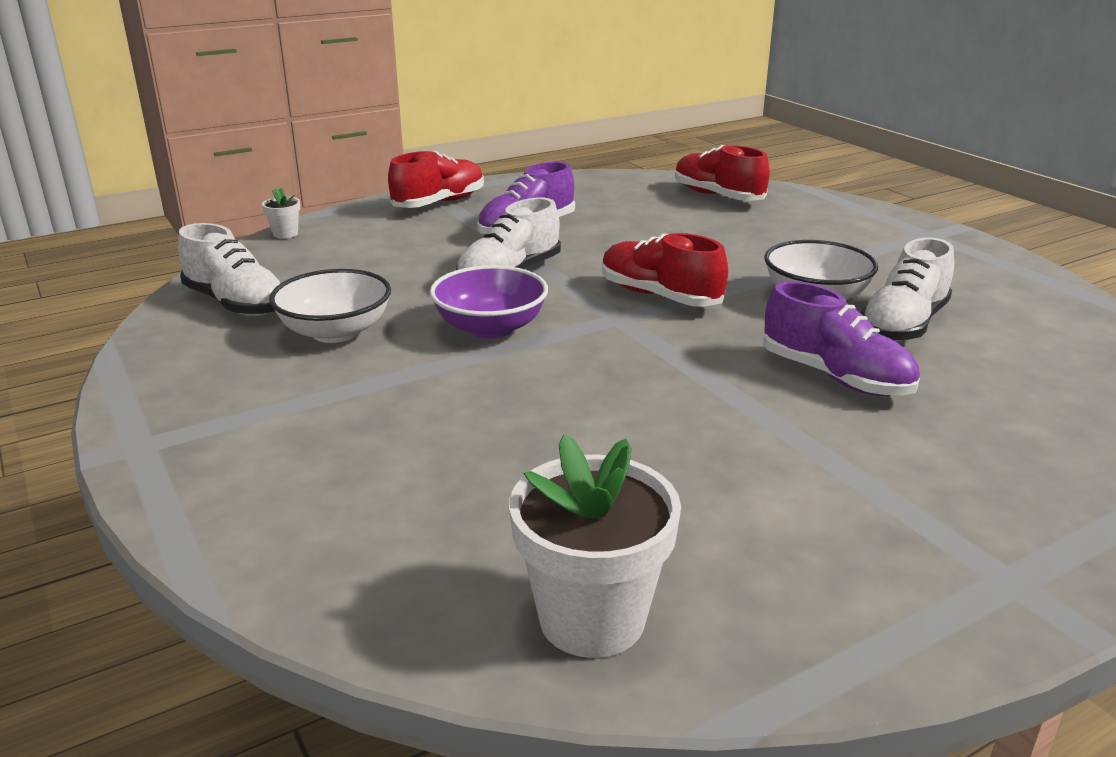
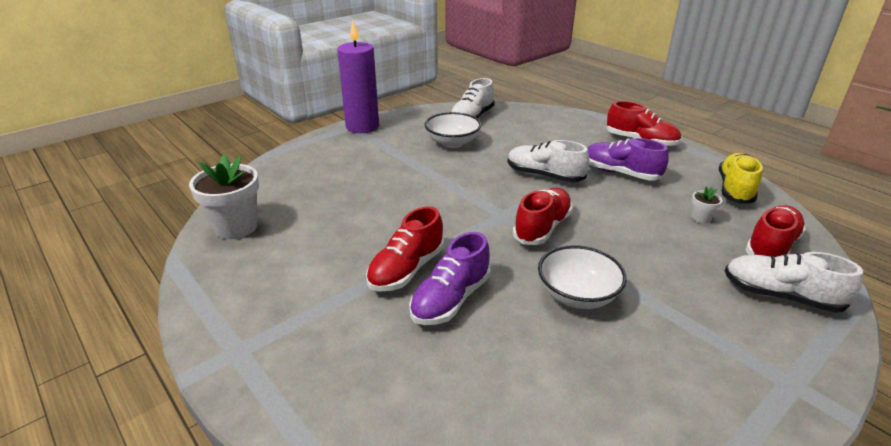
camera: 80 degrees right, 5 degrees up
(155, 429) = (362, 126): none -> purple candle
(285, 234) = (559, 111): white flower pot -> white flower pot (700, 218)
(490, 328) = (472, 178): purple bowl -> none
(595, 185) = (735, 189): none -> yellow shoe
(764, 406) = (406, 270): none -> red shoe
(903, 325) = (548, 340): white shoe -> white shoe (780, 296)

